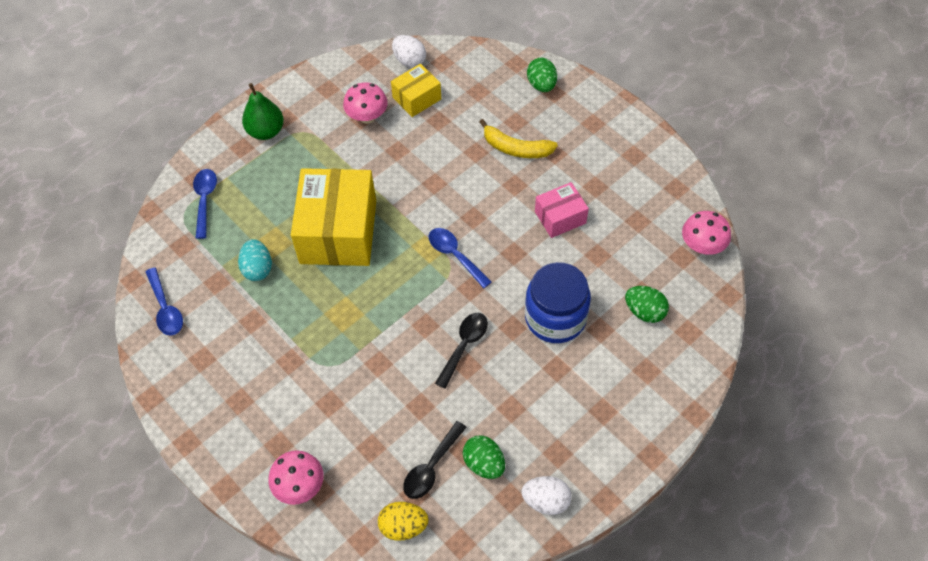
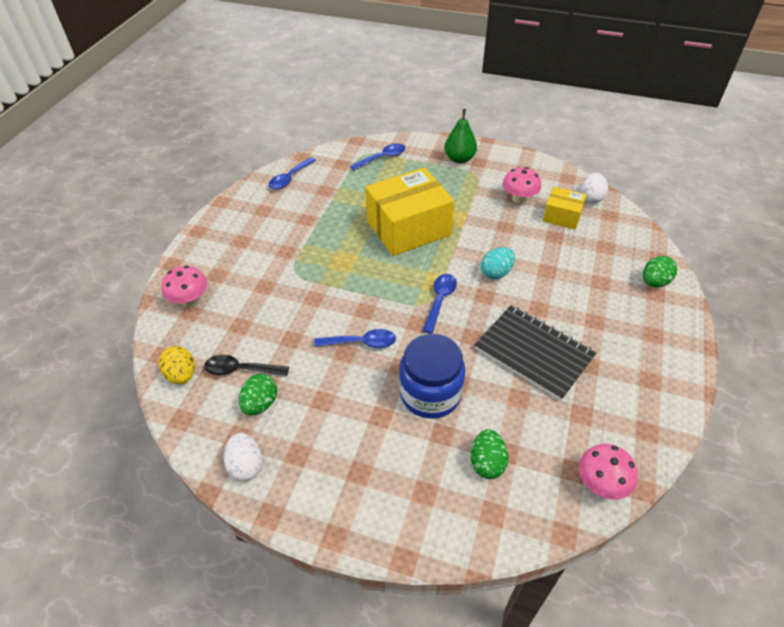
camera: 60 degrees right, 10 degrees down
(258, 269) = (348, 203): turquoise egg -> turquoise egg (496, 273)
(464, 346) = (361, 343): black spoon -> blue spoon
(516, 148) = (574, 293): yellow banana -> none
(560, 217) = (533, 353): pink box -> black notebook

